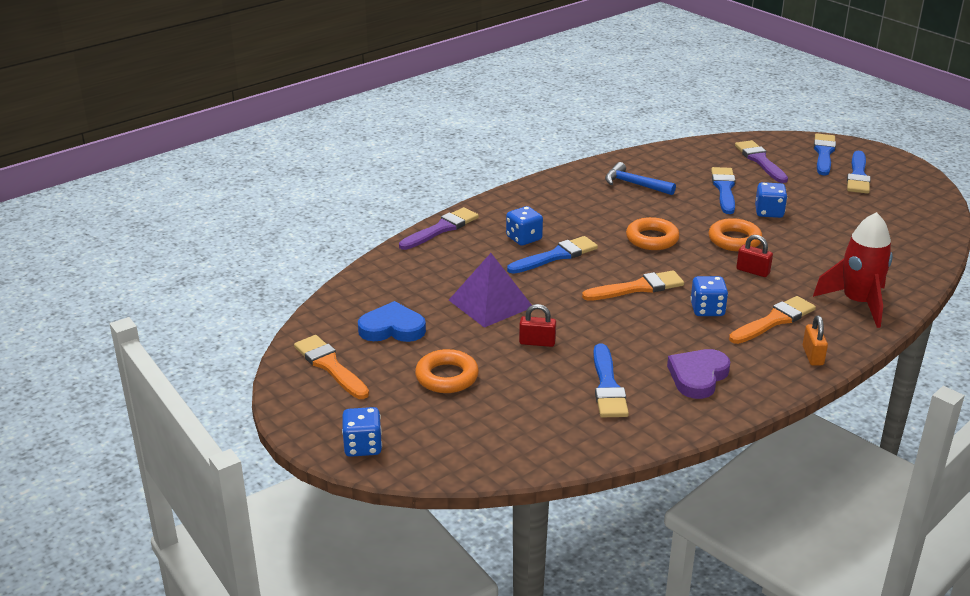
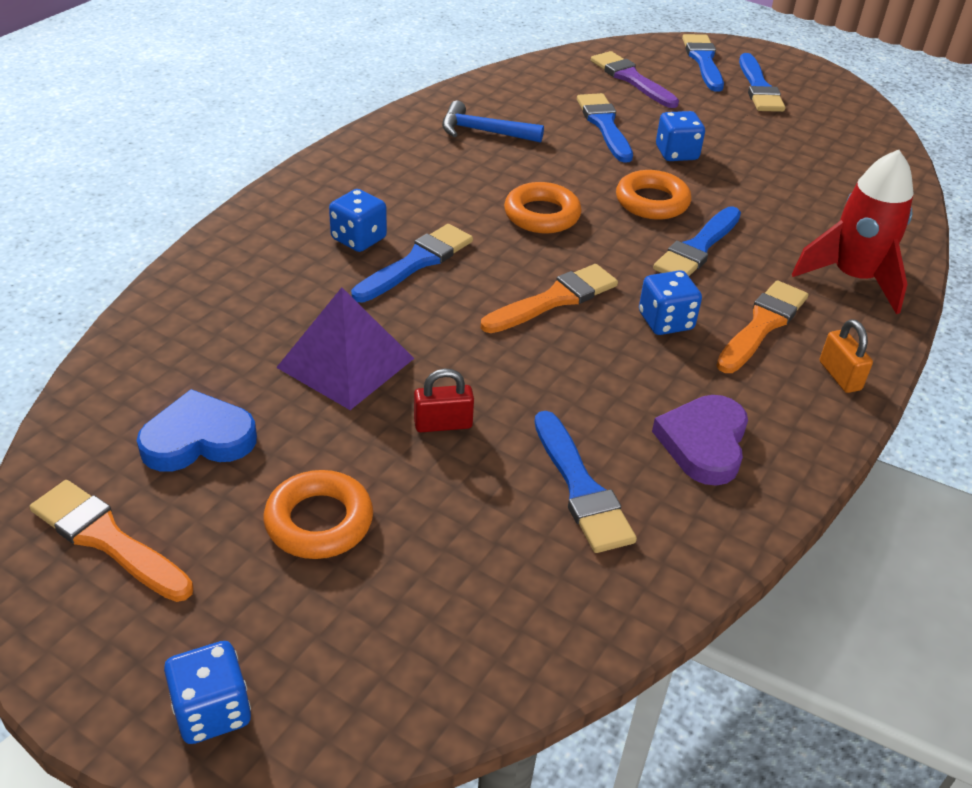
camera: 20 degrees left, 10 degrees up
(441, 229) = (227, 239): purple brush -> none
(753, 271) = (697, 248): red padlock -> blue brush

